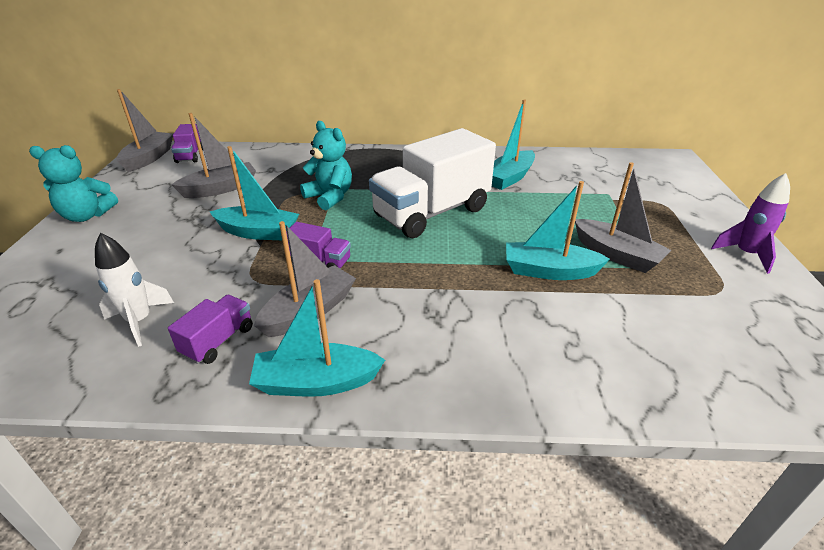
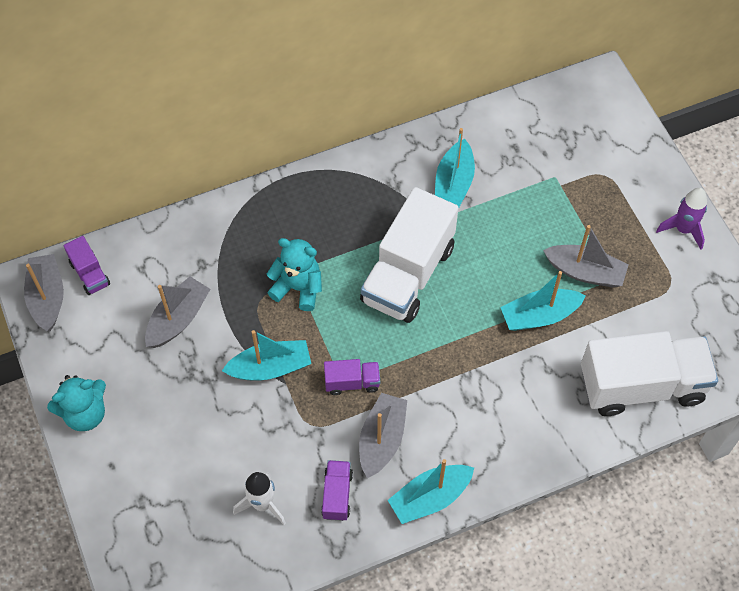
camera: 25 degrees left, 25 degrees up
(660, 365) = (641, 385): none -> white truck

